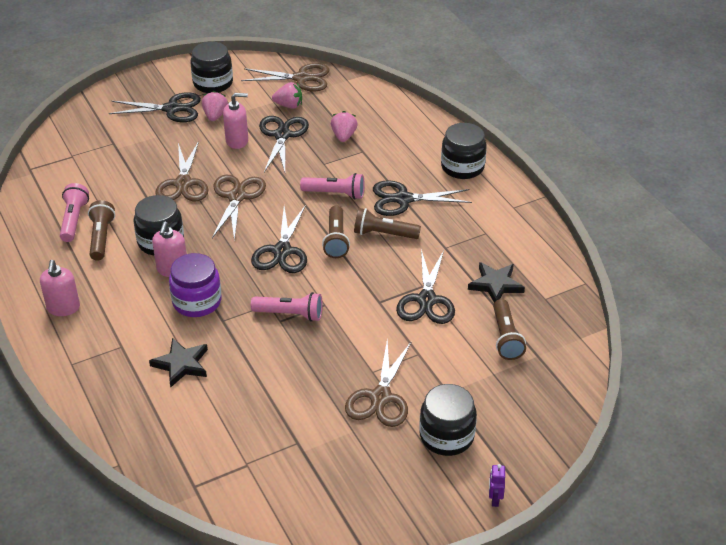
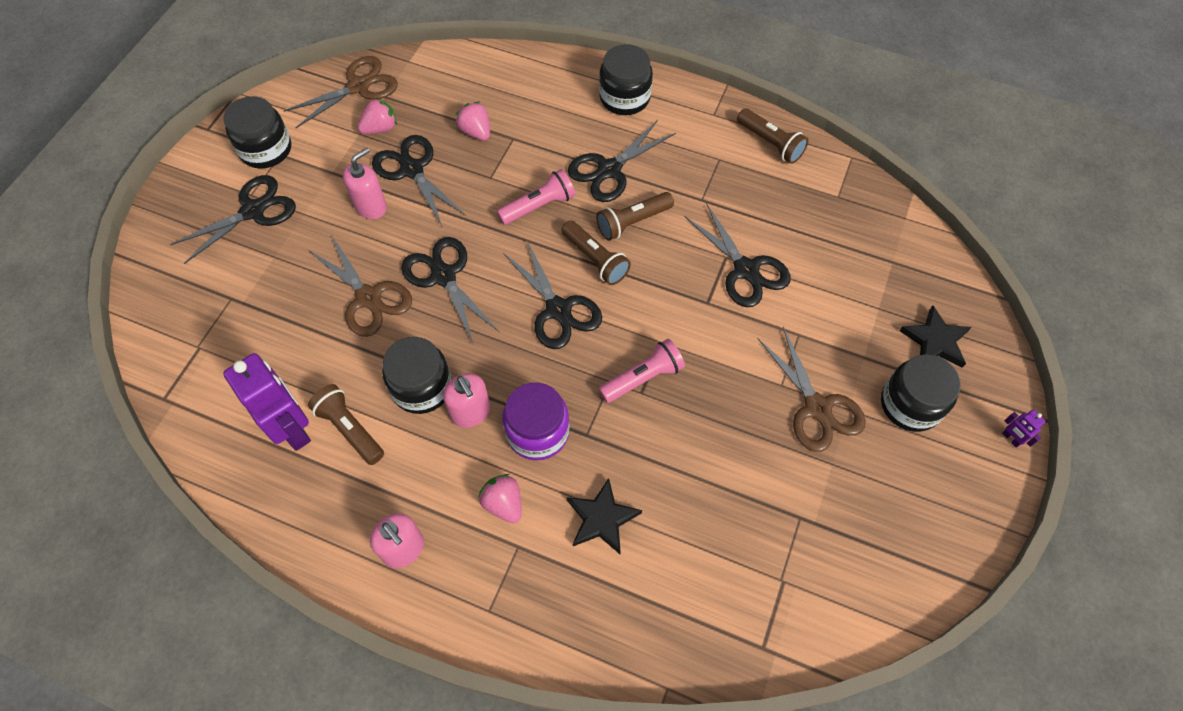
camera: 40 degrees left, 20 degrees up
(74, 220) = (293, 429): pink flashlight -> purple robot
(215, 116) = (313, 190): pink strawberry -> pink strawberry (503, 503)
(236, 197) = (443, 276): brown scissors -> black scissors
(495, 285) = (785, 210): black star -> black star (935, 341)
(505, 337) = (849, 262): brown flashlight -> brown flashlight (770, 143)

